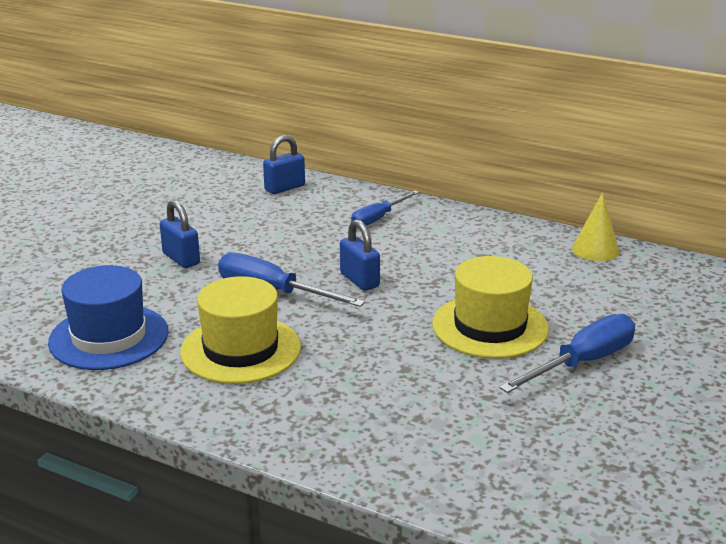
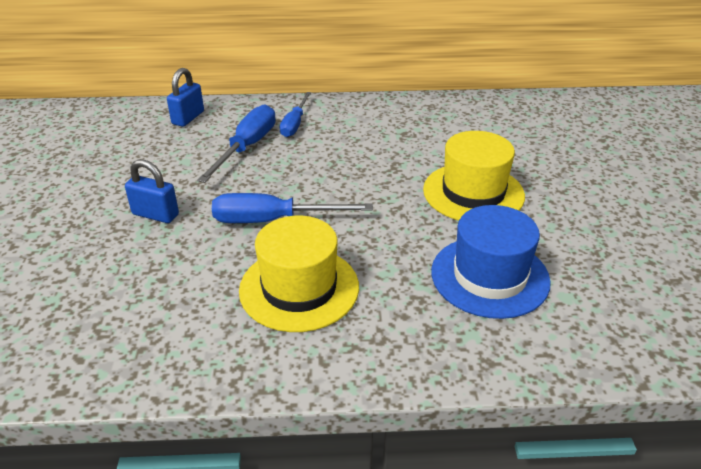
camera: 30 degrees left, 10 degrees up
(109, 337) = (159, 323): blue hat -> blue hat (490, 276)
(359, 280) = (334, 184): blue padlock -> none
(582, 363) = (565, 200): blue screwdriver -> blue screwdriver (247, 147)
(595, 250) = (478, 105): yellow cone -> none

